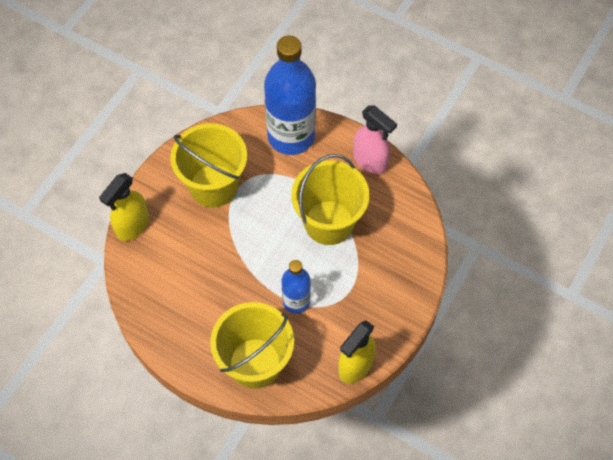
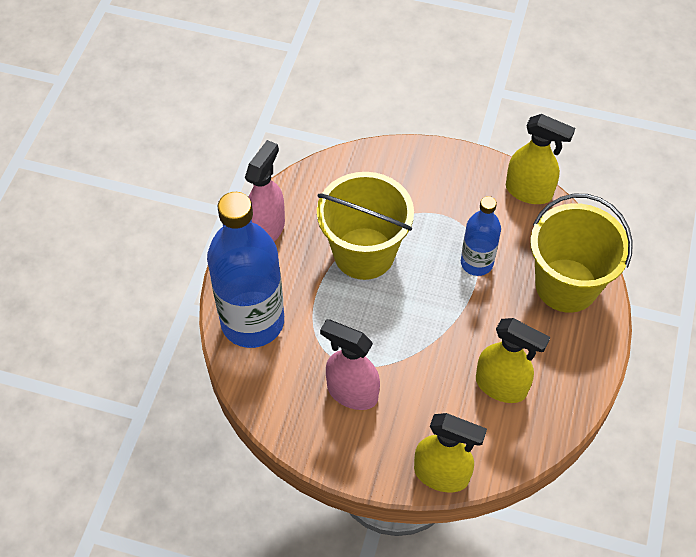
camera: 105 degrees left, 5 degrees down
(184, 285) = (501, 386): none -> yellow spray bottle
(213, 186) = (352, 392): yellow bucket -> pink spray bottle

